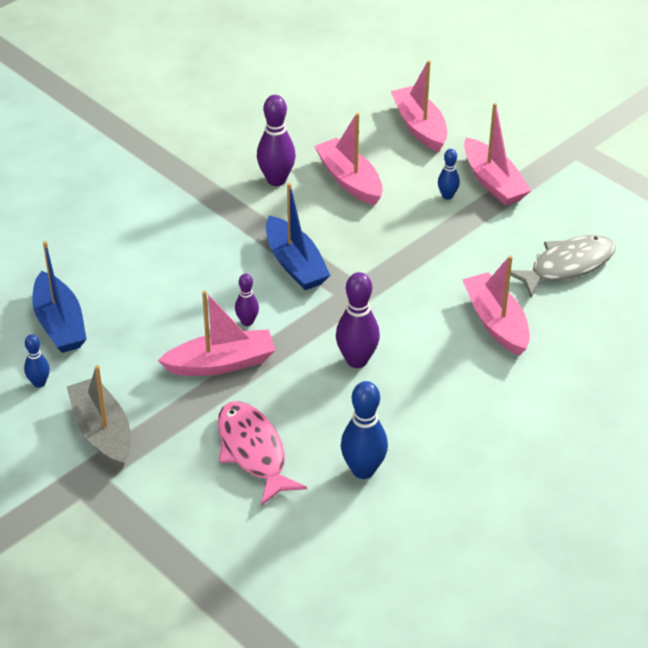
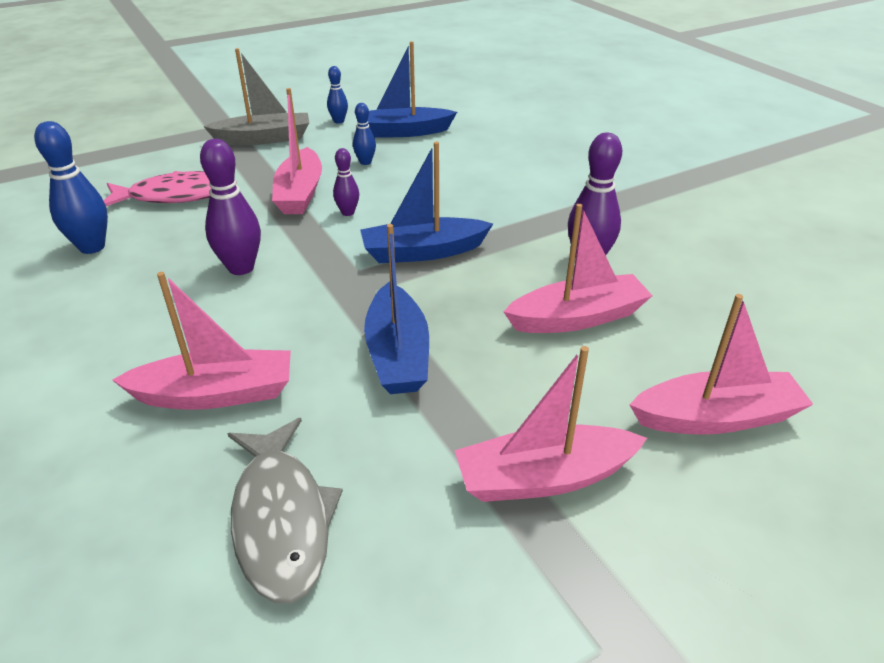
camera: 105 degrees right, 5 degrees down
(422, 252) = (398, 354): none -> blue boat
(447, 196) = (519, 409): blue bowling pin -> blue bowling pin (365, 162)

